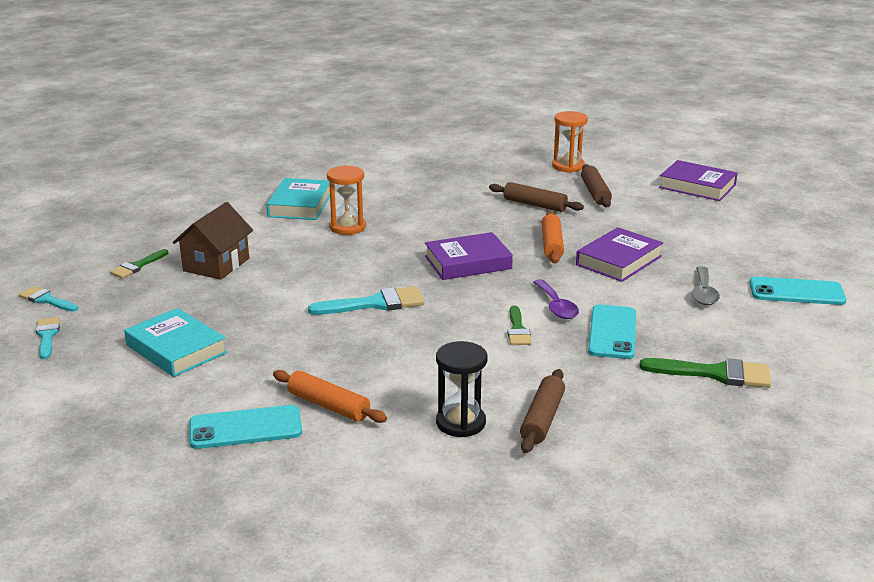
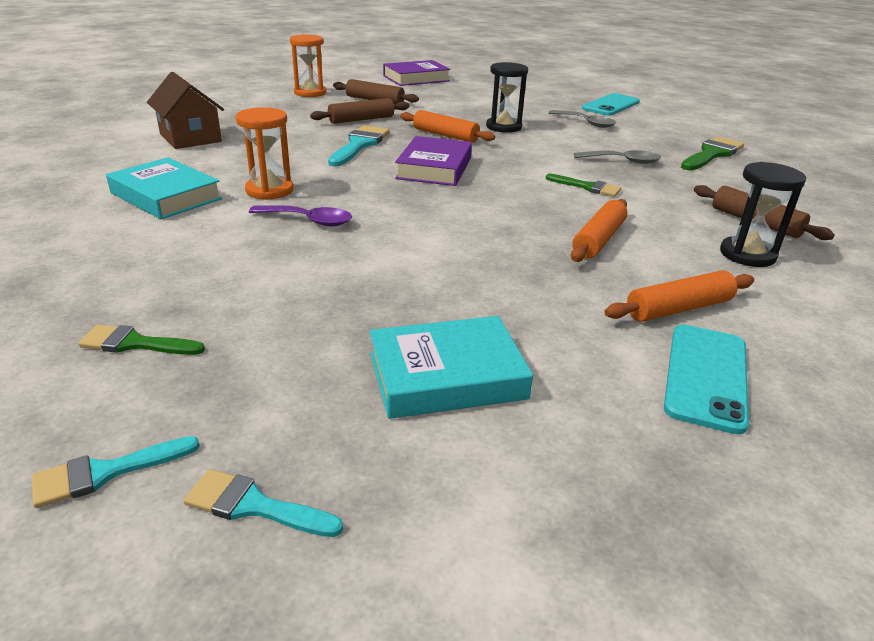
camera: 60 degrees left, 5 degrees up
(137, 266) = (135, 343): green brush -> green brush turned 120 degrees clockwise
(216, 265) = (235, 283): brown house -> brown house (190, 138)
(375, 303) = (468, 225): turquoise brush -> turquoise brush (359, 145)
(410, 356) = (598, 240): none -> orange rolling pin
(556, 306) = (559, 164): purple spoon -> purple spoon (309, 221)
(612, 332) = (622, 161): turquoise phone -> grey spoon
(618, 260) = (503, 127): purple book -> black hourglass

